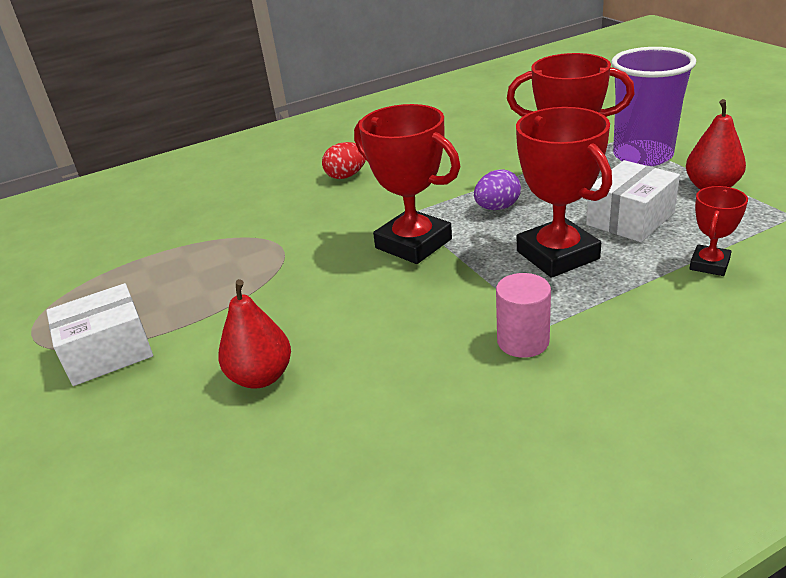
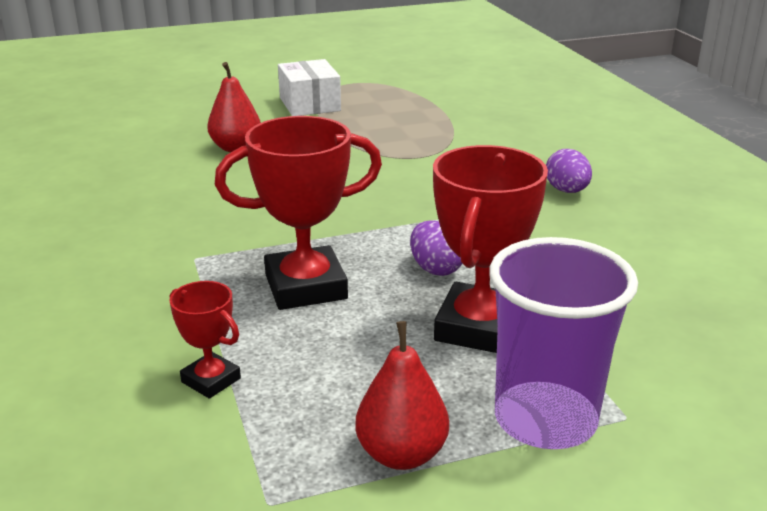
camera: 95 degrees right, 5 degrees down
(346, 176) = (566, 191): red egg -> purple egg
(413, 243) = (385, 214): red trophy -> none
(523, 341) = (183, 245): pink cylinder -> none
(630, 219) = (352, 353): white box -> none

